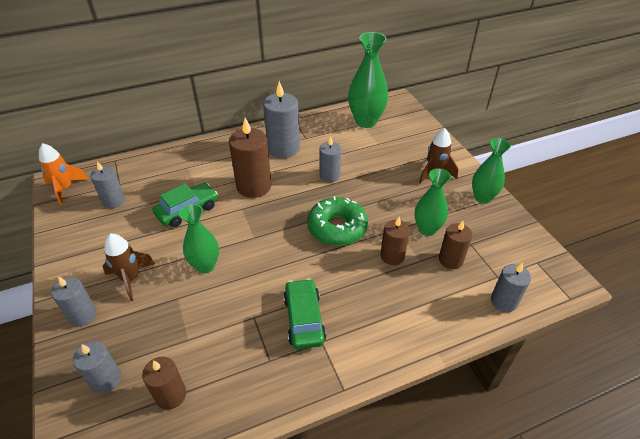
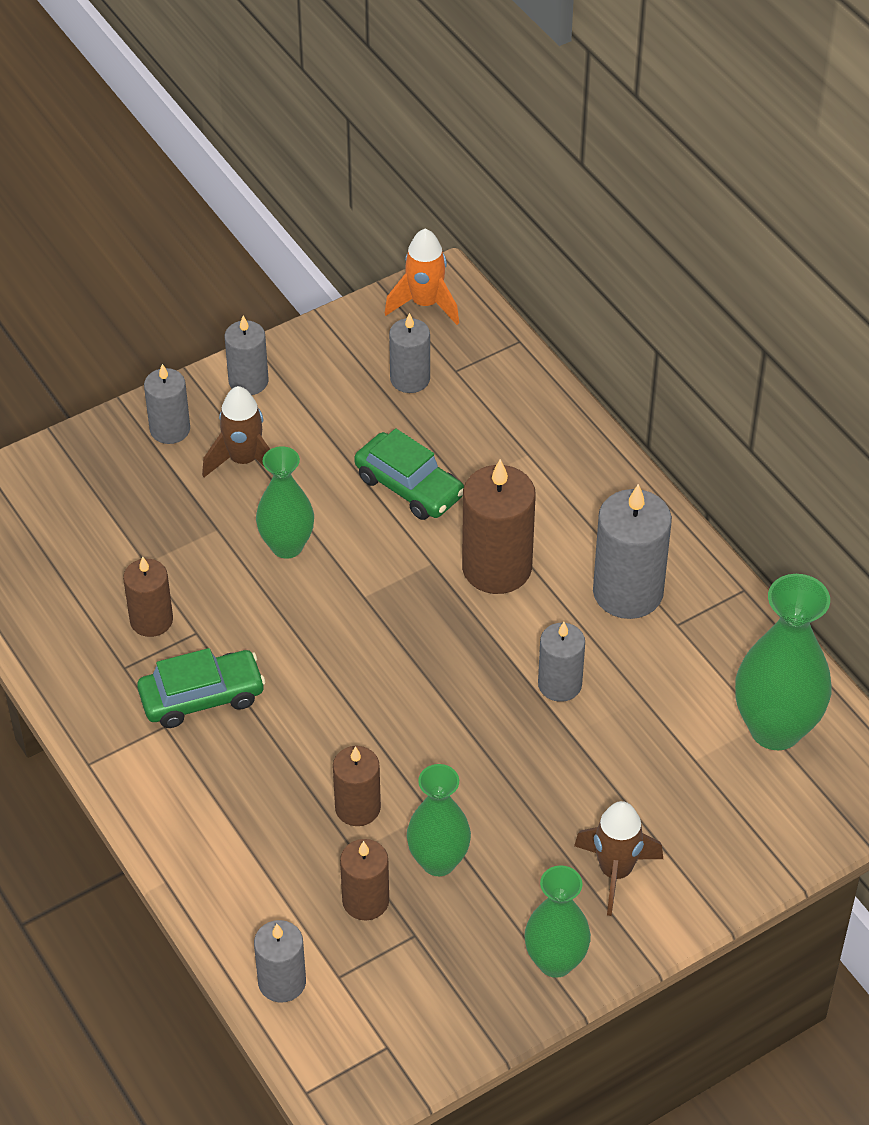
camera: 80 degrees right, 5 degrees up
(106, 379) = (72, 493): grey candle -> grey candle (248, 381)
(171, 395) = (58, 568): brown candle -> brown candle (151, 620)
(337, 227) = (412, 716): green donut -> none

